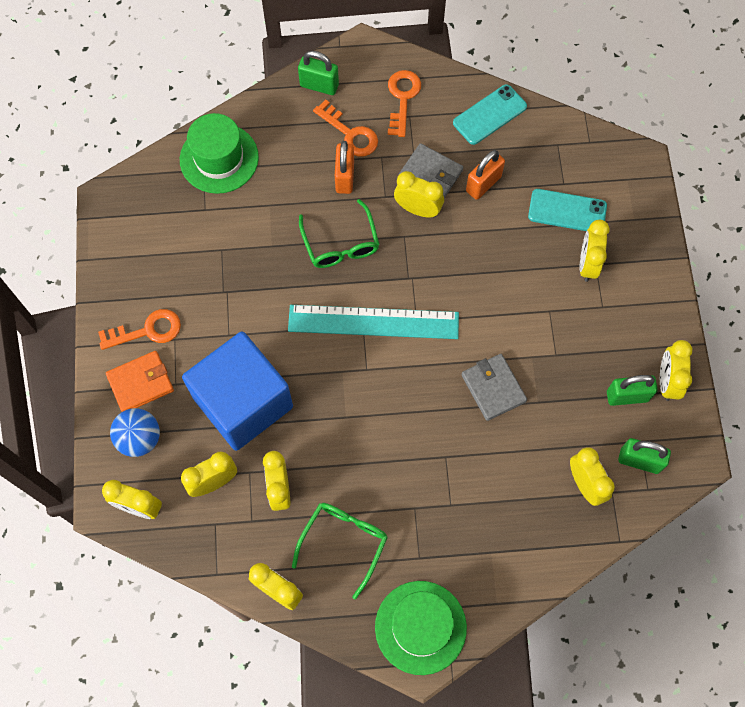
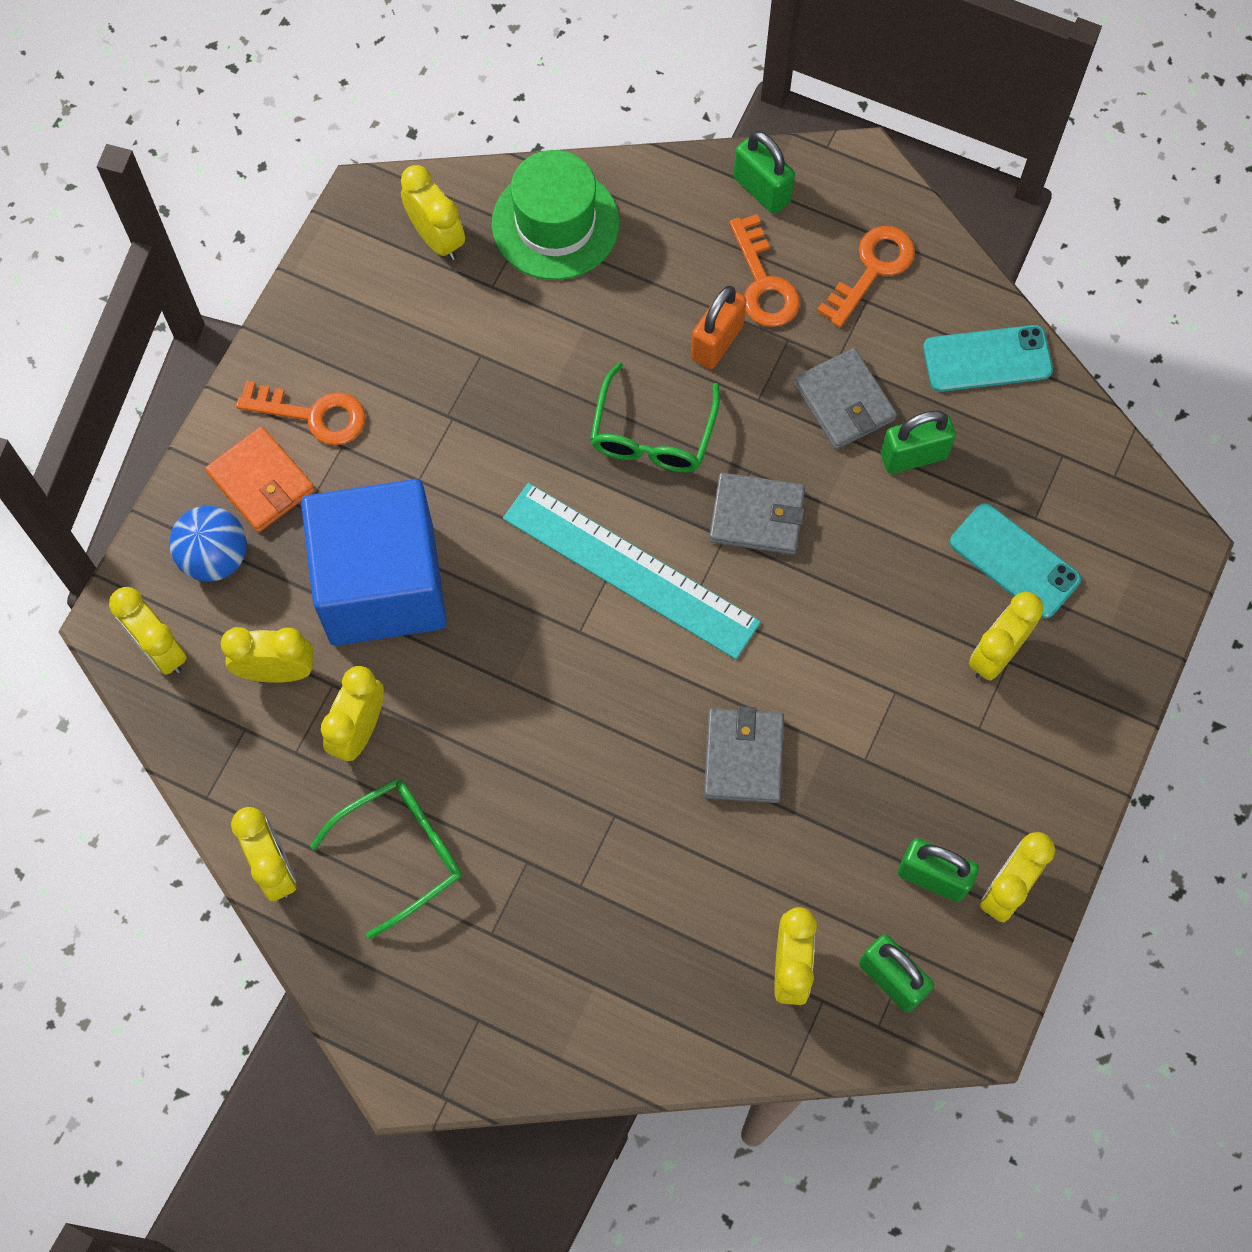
camera: 30 degrees right, 0 degrees up
(140, 383) = (261, 482): orange wallet -> orange wallet turned 45 degrees clockwise
(417, 209) = (793, 443): yellow clock -> yellow clock (436, 238)
(420, 627) = (434, 1029): green hat -> none
(422, 258) = (757, 516): none -> grey wallet
(483, 184) = (913, 456): orange padlock -> green padlock

